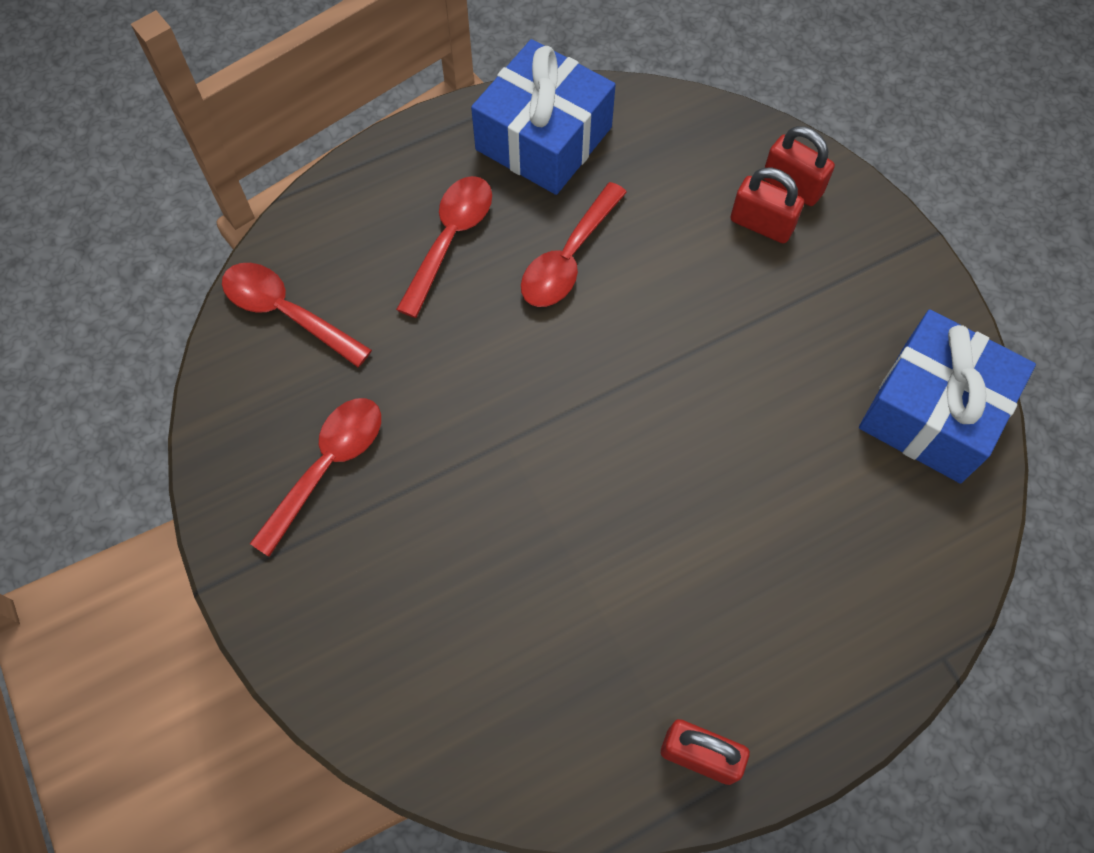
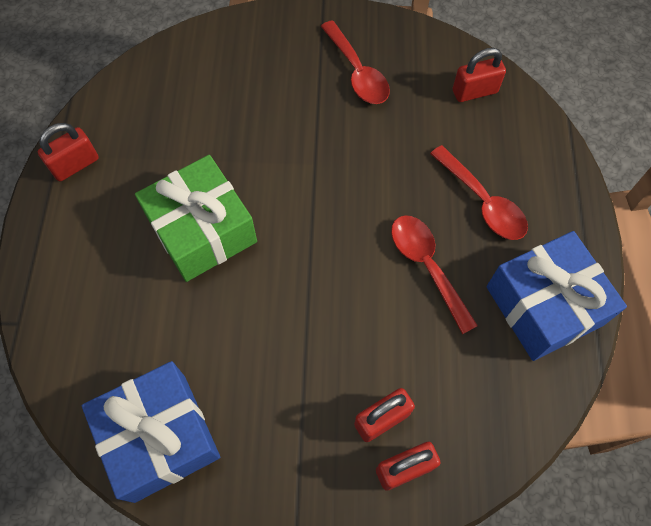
camera: 120 degrees right, 0 degrees up
(286, 312) = (474, 91): red spoon -> red padlock
(682, 519) = (202, 230): none -> green gift

